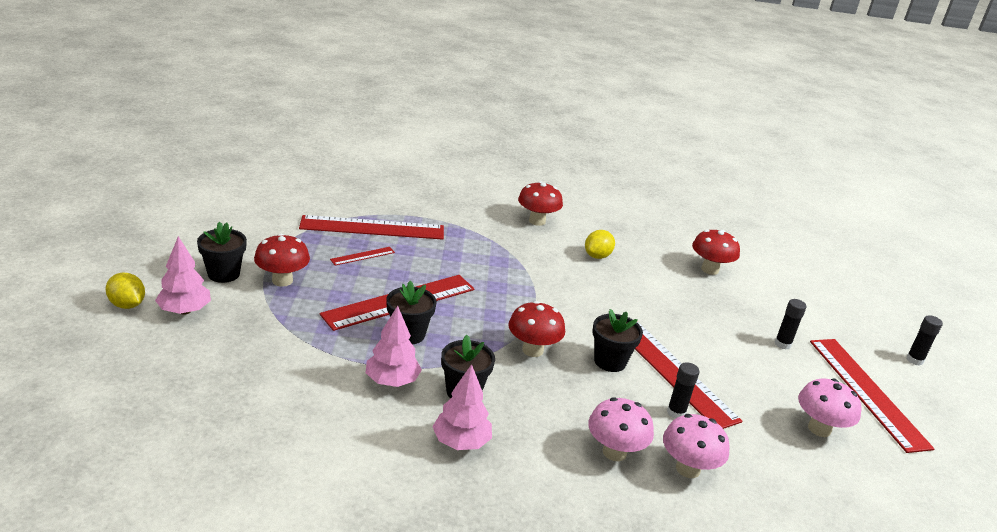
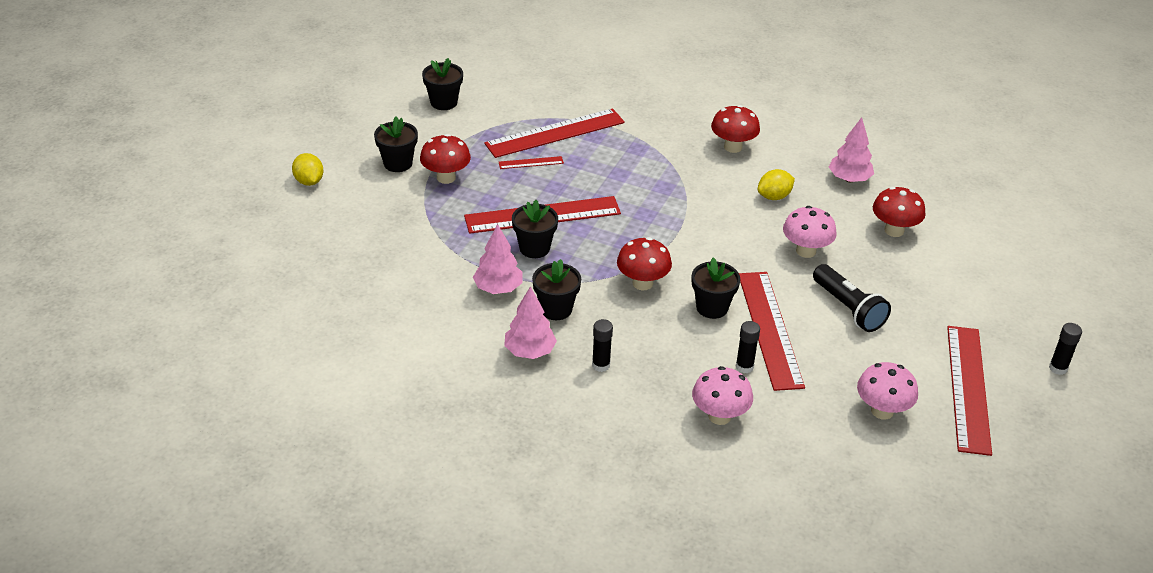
camera: 25 degrees right, 10 degrees up
(185, 311) = (353, 194): pink tree -> pink tree (849, 179)
(248, 213) = (444, 102): none -> black flower pot
(372, 228) = (555, 133): red ruler -> red ruler turned 45 degrees counterclockwise
(614, 452) = (660, 388): pink mushroom -> pink mushroom (806, 251)
(723, 340) = (848, 308): none -> black flashlight
(782, 344) = (913, 324): black glue stick -> black glue stick (601, 365)

